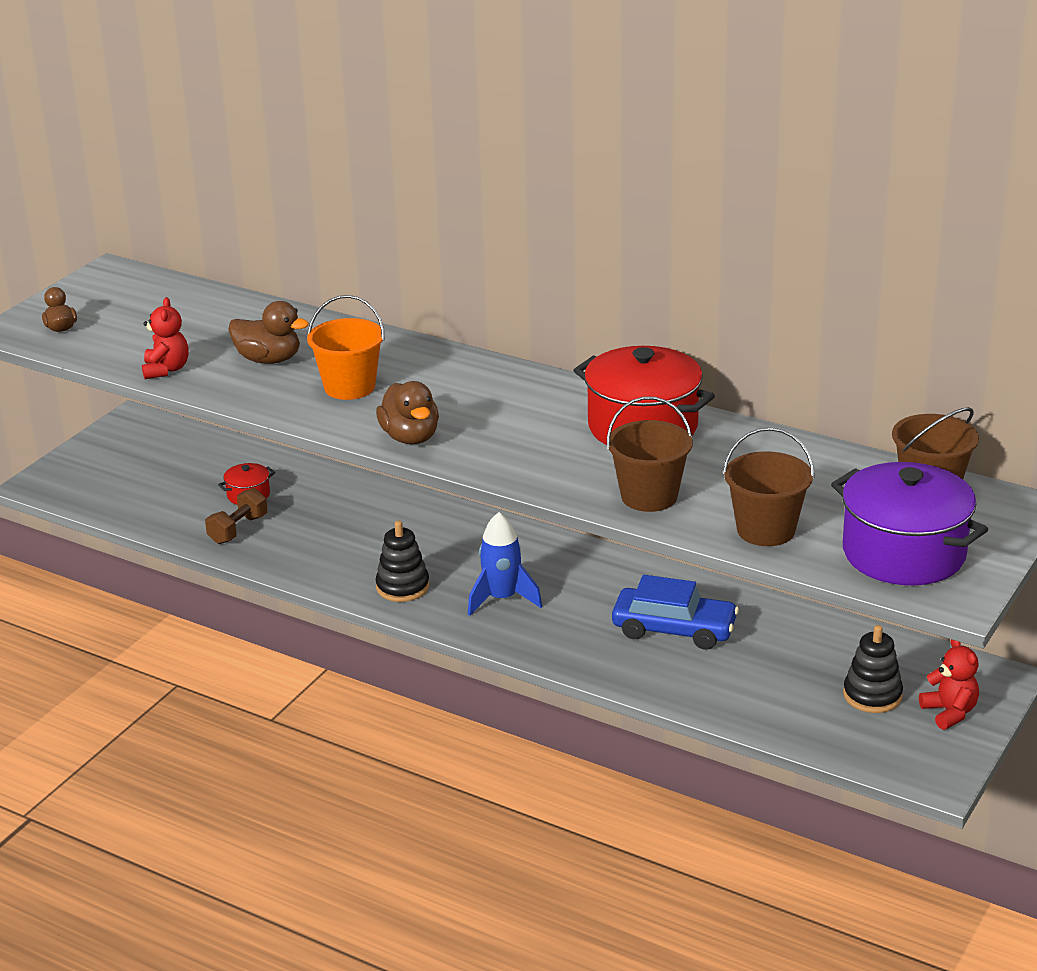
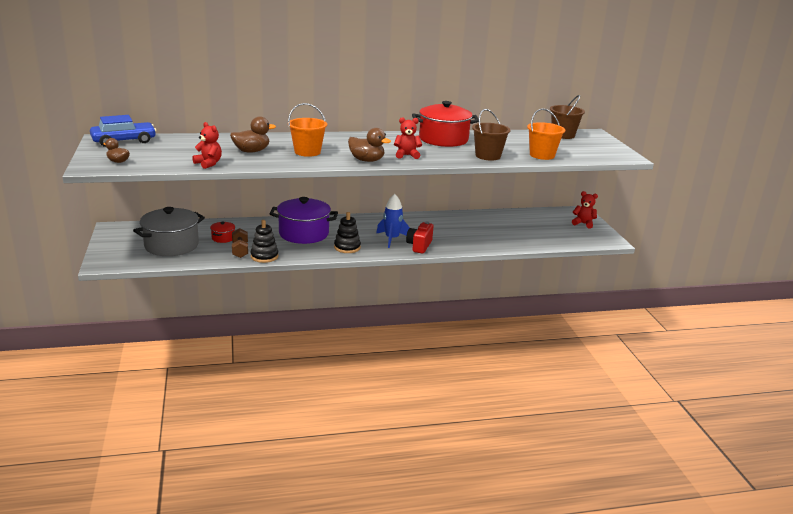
camera: 45 degrees left, 5 degrees down
(162, 483) = (171, 245): none -> grey pot
(499, 447) = (406, 155): none -> red teddy bear
(527, 632) = (419, 246): none -> red camera
(674, 629) = (466, 229): blue car -> blue car (124, 141)
(766, 530) = (542, 155): brown bucket -> orange bucket
(872, 695) = (556, 226): black stacking toy -> black stacking toy (264, 256)
(903, 553) = (591, 151): purple pot -> purple pot (304, 234)

